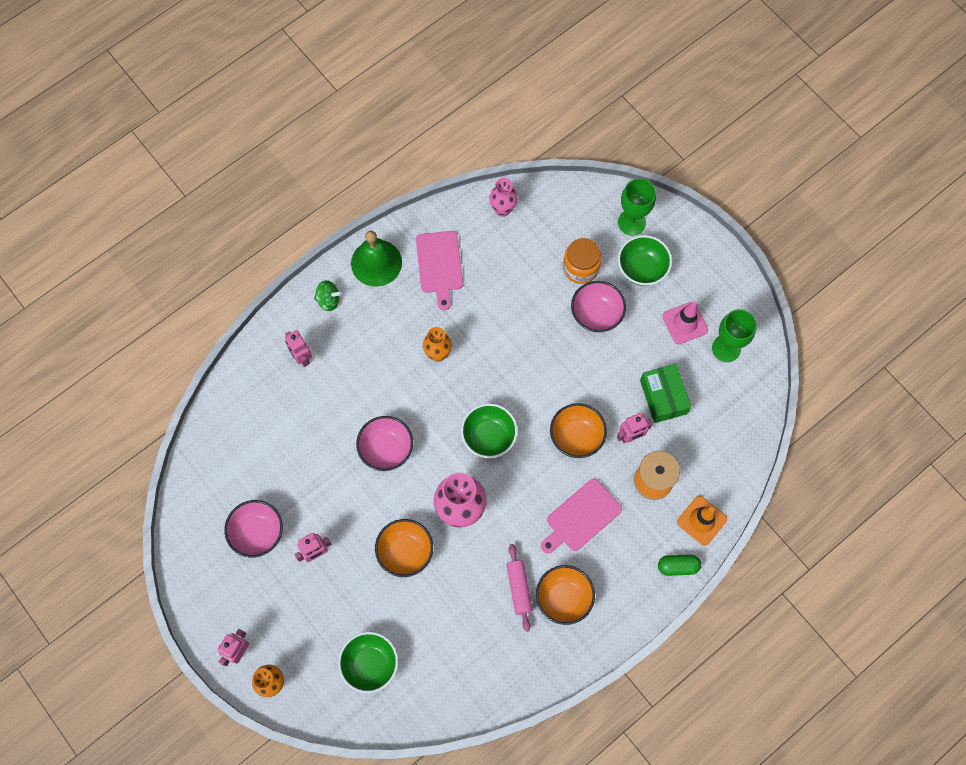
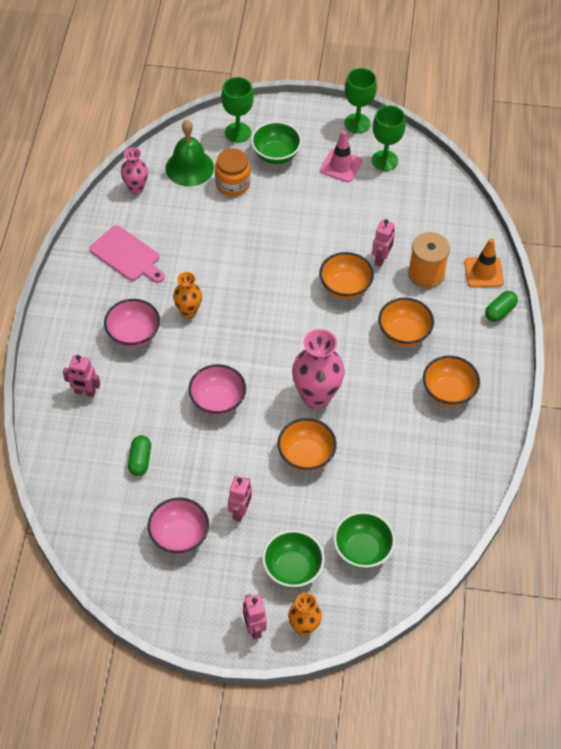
camera: 45 degrees left, 15 degrees down
(288, 447) = (140, 460): none -> green capsule
(328, 300) = (64, 339): green spinning top -> none
(376, 262) = (76, 288): green bell -> green bell (189, 167)
(489, 436) = (284, 335): green bowl -> green bowl (292, 569)
(519, 588) = (412, 412): pink rolling pin -> none
(581, 517) = (404, 333): pink cutting board -> orange bowl
(596, 314) = (275, 204): pink bowl -> pink bowl (133, 335)
(663, 397) = (376, 219): green box -> none
(739, 294) = (357, 123): none -> green goblet

